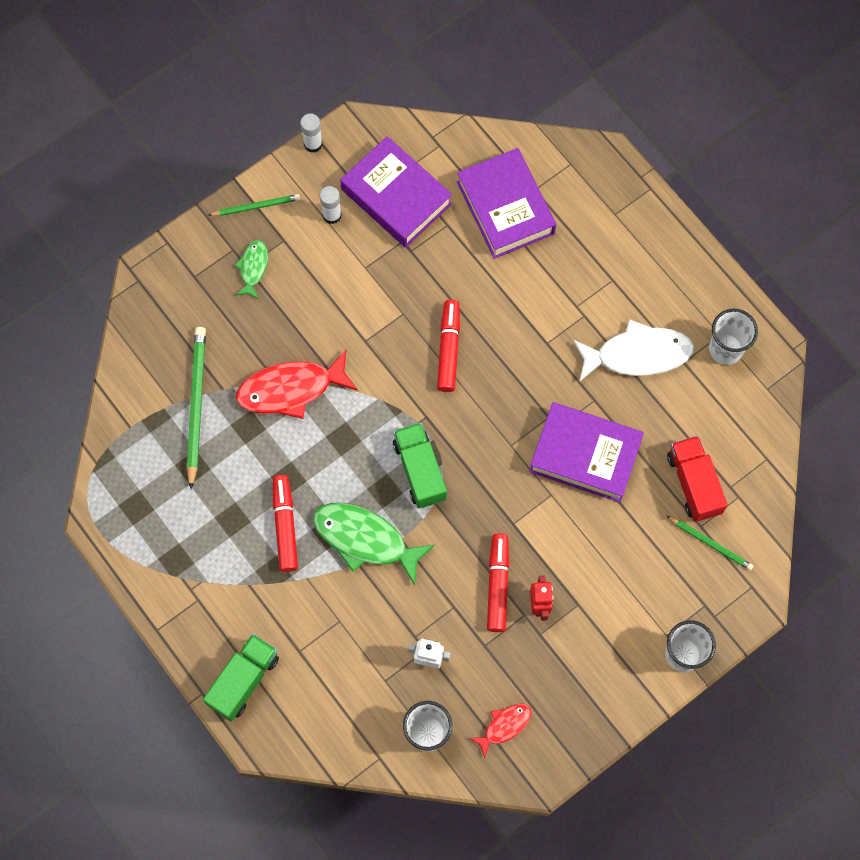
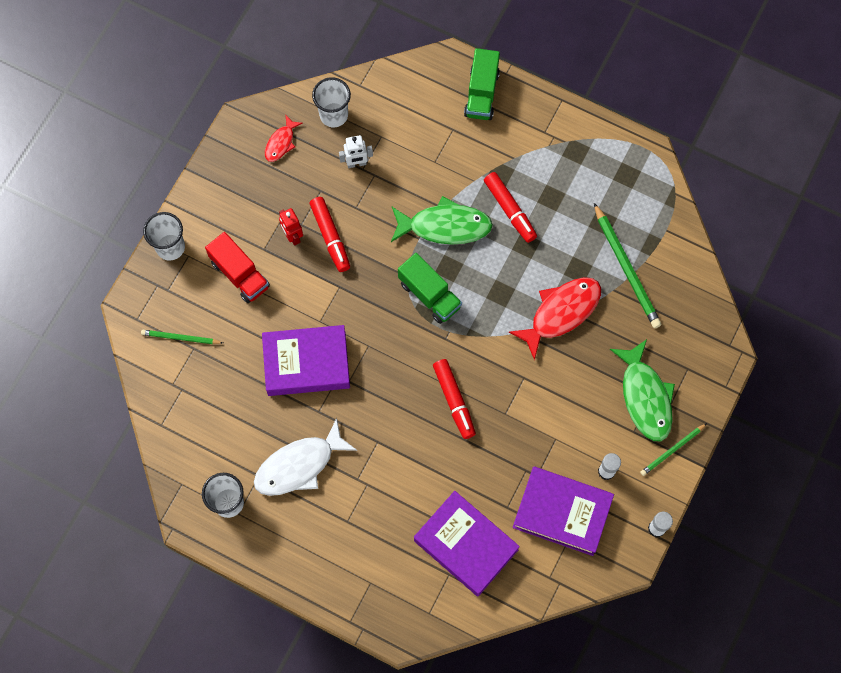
camera: 155 degrees right, 0 degrees up
(253, 268) = (645, 397): green fish -> green fish, size x1.88
(694, 484) = (211, 379): red truck -> red truck (240, 274)

